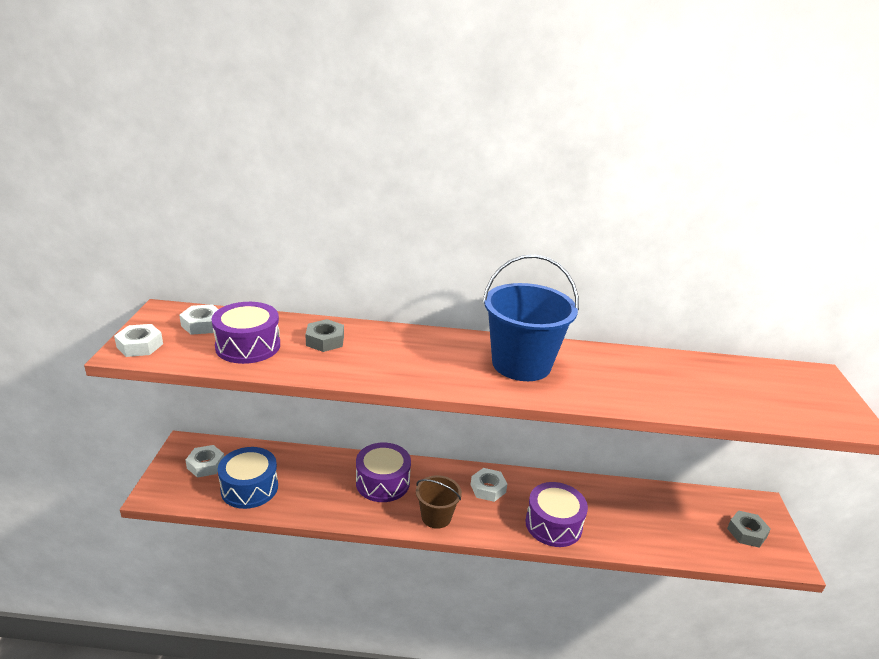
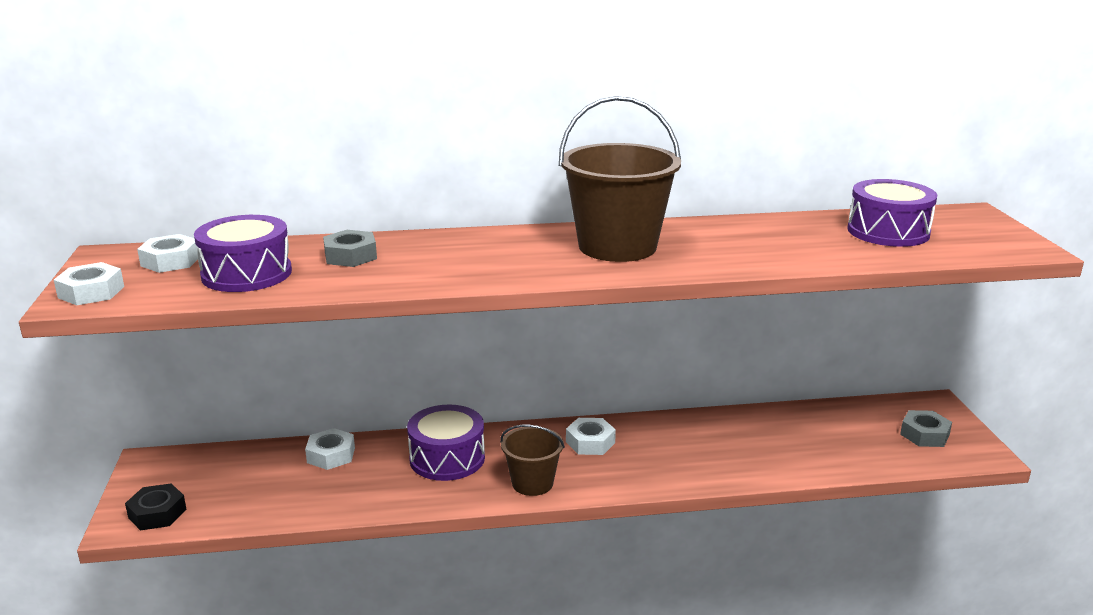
camera: 10 degrees left, 5 degrees down
(178, 489) = (157, 513): none -> black nut
(206, 465) = (188, 479): white nut -> white nut (331, 455)
(249, 488) = (262, 494): blue drum -> none
(521, 364) = (617, 247): blue bucket -> brown bucket
(553, 524) = (687, 466): purple drum -> purple drum (888, 232)

